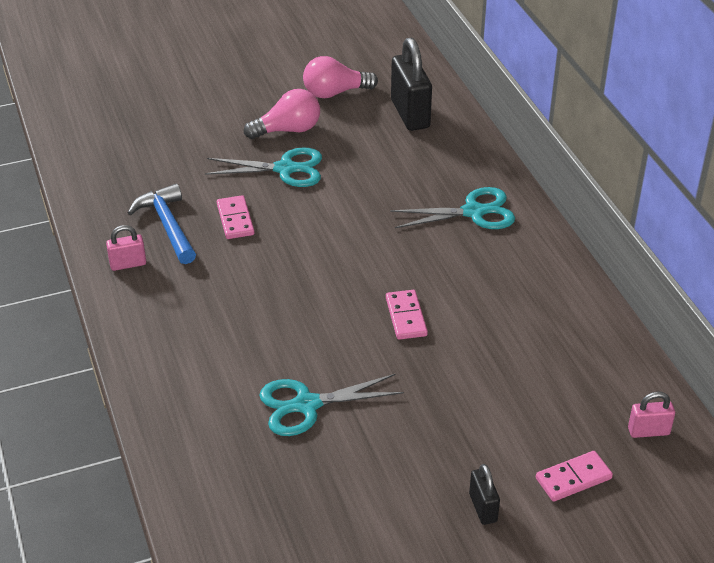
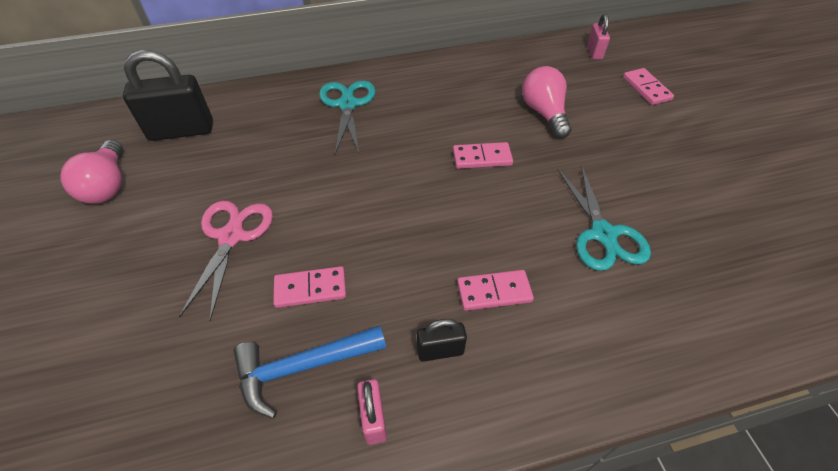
camera: 85 degrees left, 10 degrees up
(235, 325) = (494, 292): none -> pink domino
(285, 169) = (231, 236): turquoise scissors -> pink scissors
(288, 130) = (157, 231): pink light bulb -> pink light bulb (544, 113)
(483, 508) = (689, 134): black padlock -> black padlock (440, 351)

